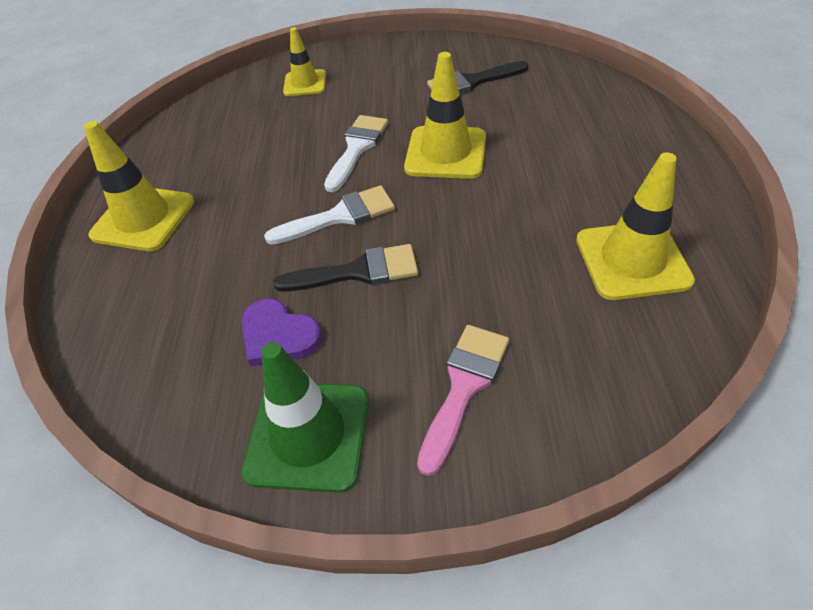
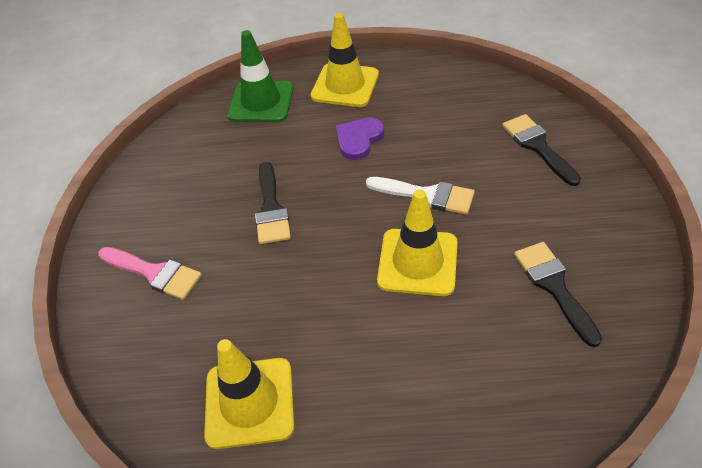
camera: 90 degrees right, 0 degrees up
(278, 335) = (221, 173): purple heart -> purple heart (359, 139)
(305, 83) = (537, 146): yellow traffic cone -> black brush
(308, 435) = (144, 197): green traffic cone -> green traffic cone (261, 102)
(340, 216) = (335, 192): white brush -> none

